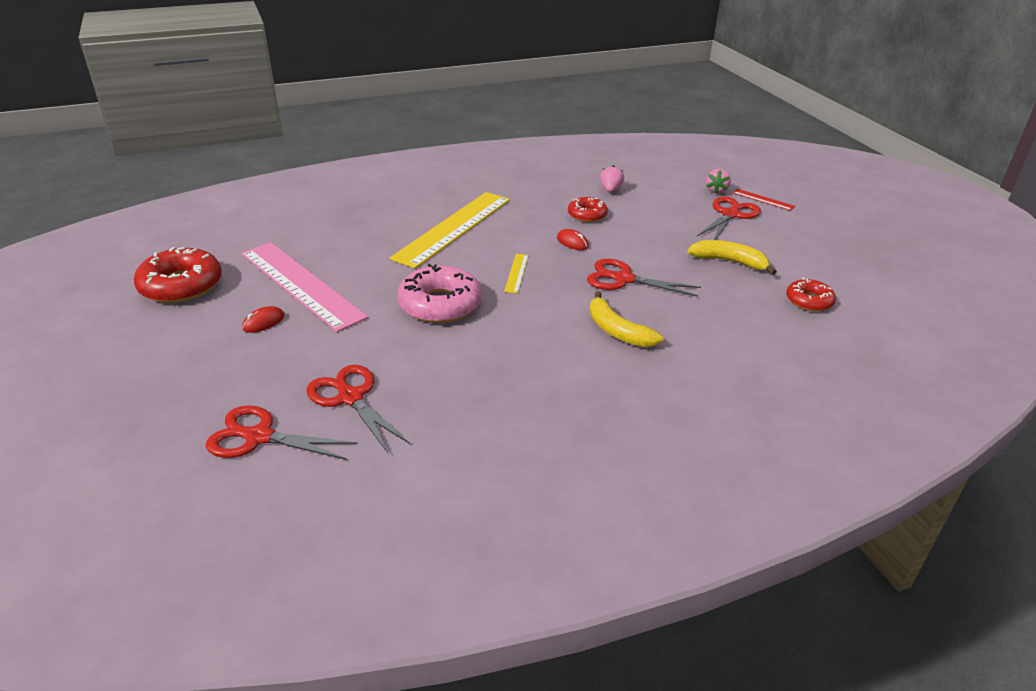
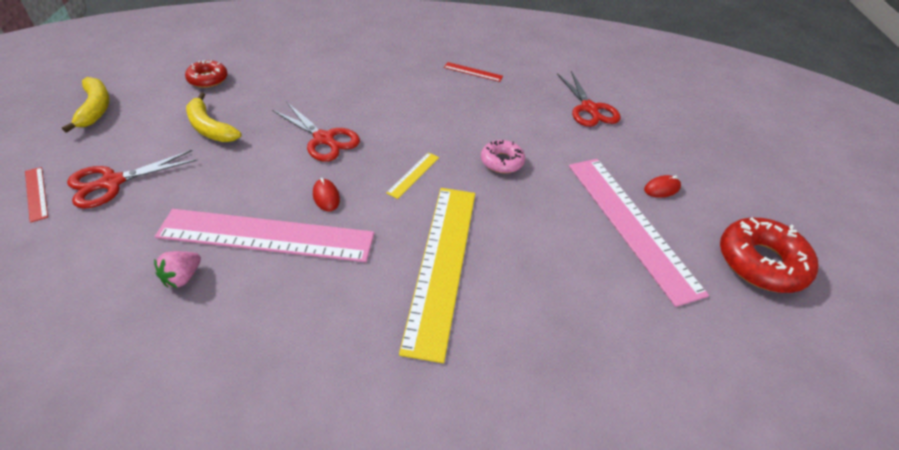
camera: 160 degrees left, 10 degrees up
(259, 437) = (648, 102): red scissors -> none
(440, 304) = (502, 161): pink donut -> pink donut, size x0.58
(453, 228) = (441, 264): yellow ruler -> yellow ruler turned 45 degrees counterclockwise
(535, 408) = (473, 72): none -> red ruler
(587, 215) = (266, 236): red donut -> pink ruler
(617, 330) = (377, 100): yellow banana -> yellow banana (95, 109)
(716, 190) = (57, 229): pink strawberry -> none

